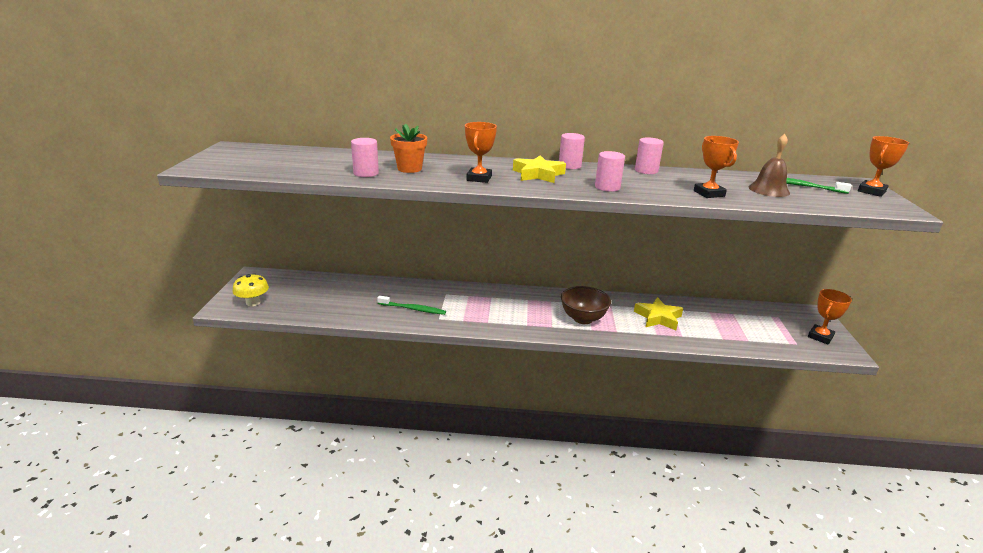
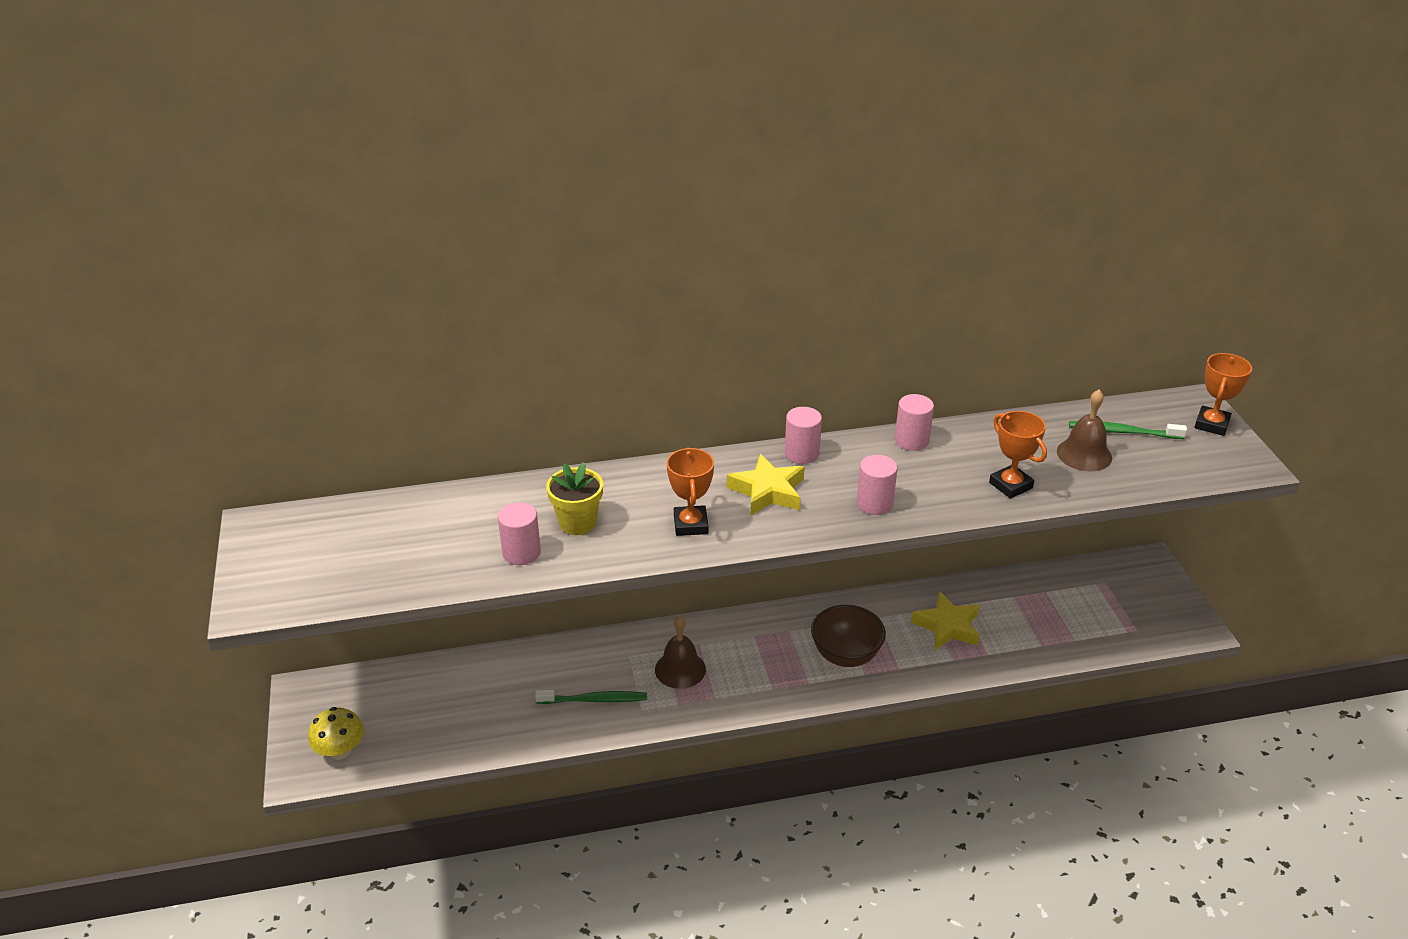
camera: 15 degrees left, 10 degrees up
(409, 169) = (577, 523): orange flower pot -> yellow flower pot
(473, 305) = (680, 669): none -> brown bell
(820, 337) = (1164, 608): orange trophy -> none

